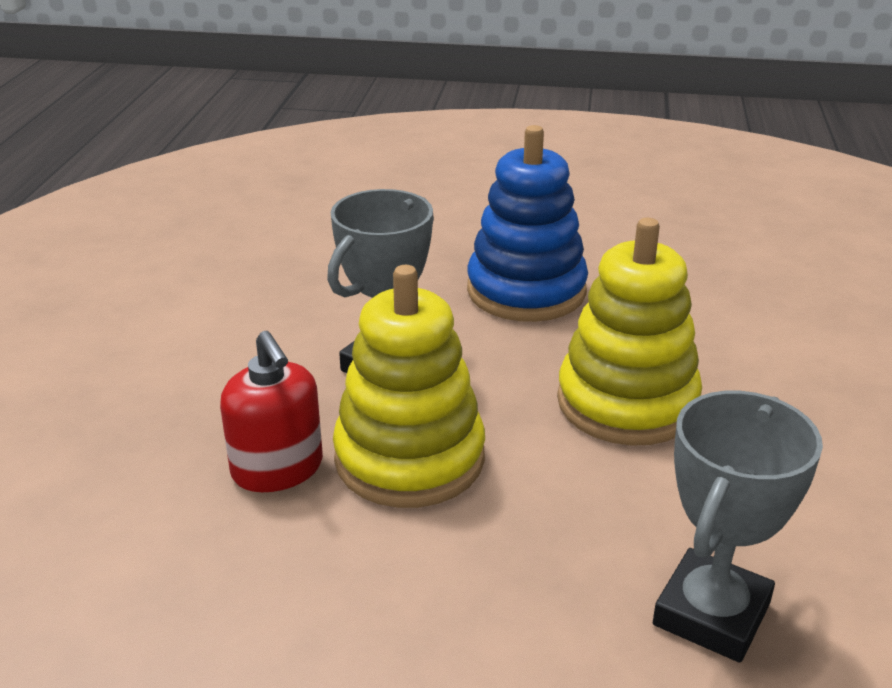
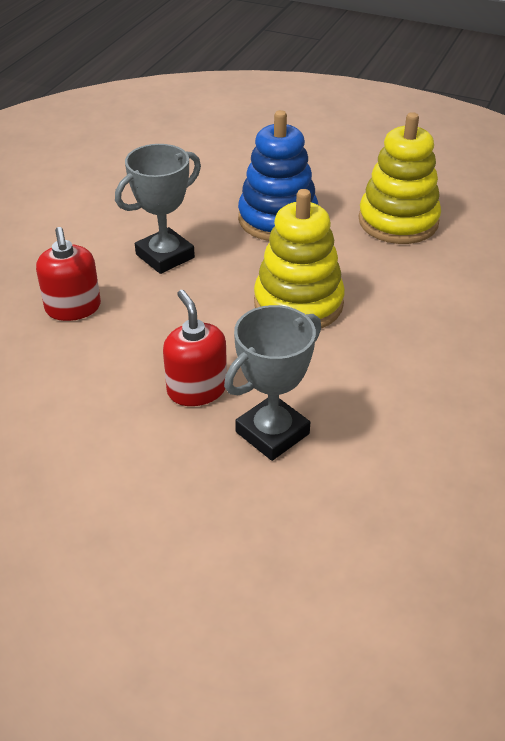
camera: 15 degrees right, 10 degrees up
(409, 458) = (150, 315): yellow stacking toy -> yellow stacking toy (398, 221)
(549, 565) = (197, 389): none -> red soap dispenser

